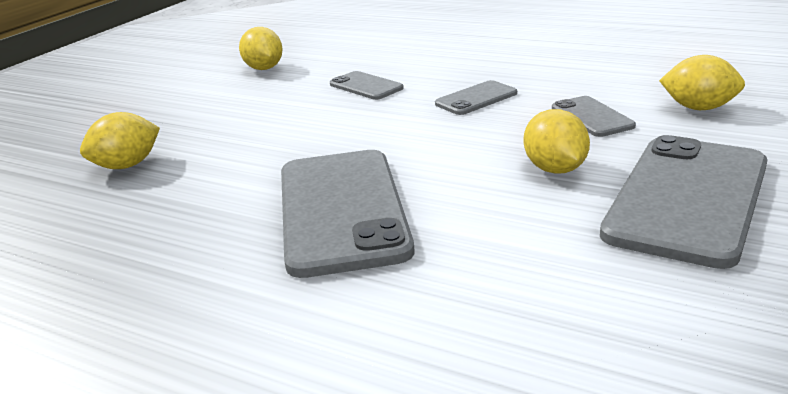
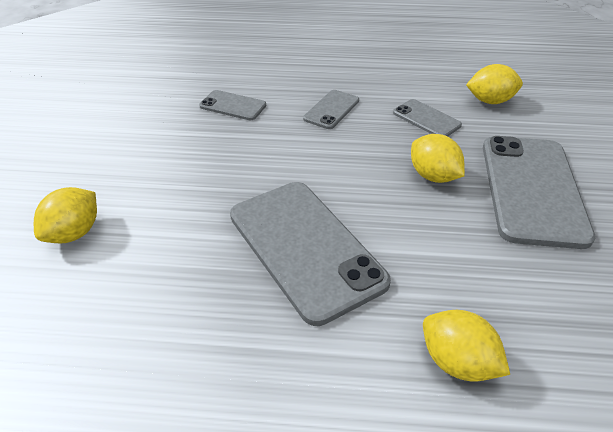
camera: 25 degrees left, 15 degrees up
(264, 68) = (124, 94): yellow lemon -> yellow lemon (457, 362)

